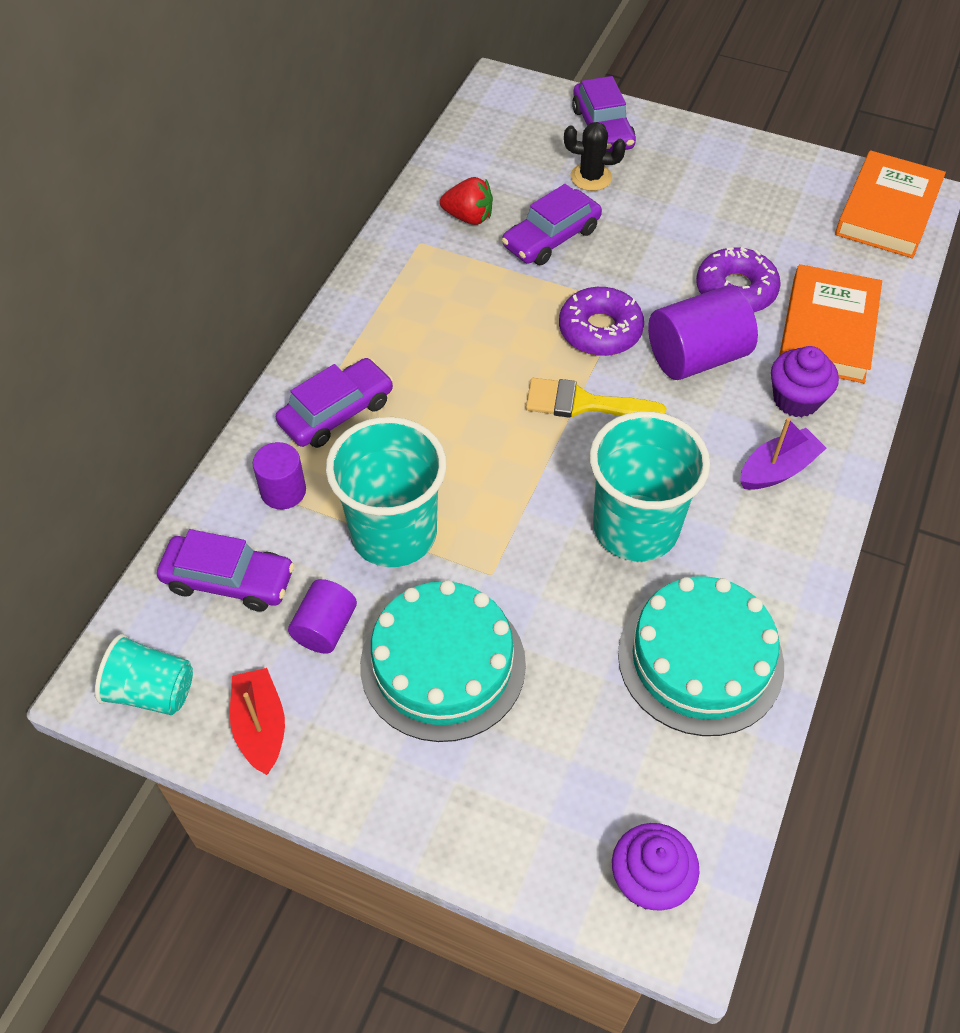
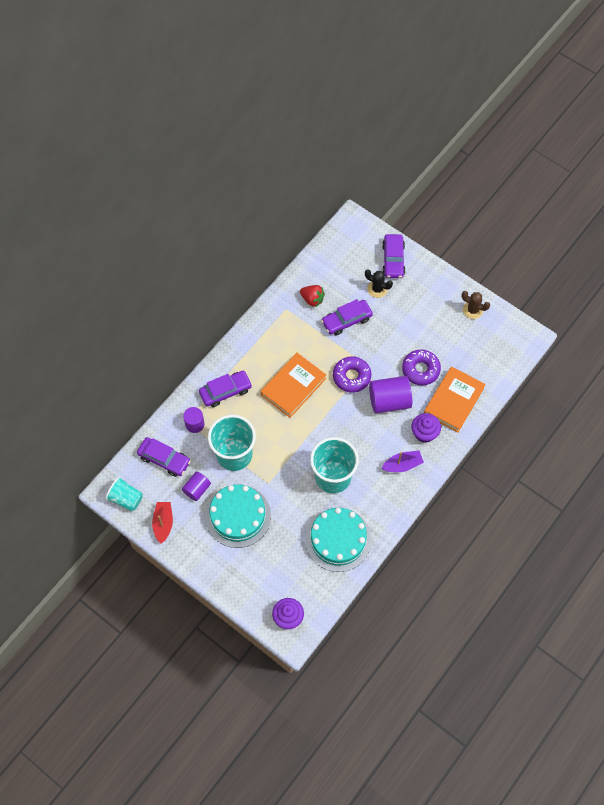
camera: 15 degrees right, 10 degrees up
(583, 403) = (331, 412): yellow brush -> none
(789, 175) = (472, 310): none -> brown cactus
(887, 211) = (511, 342): orange book -> orange book (293, 387)

